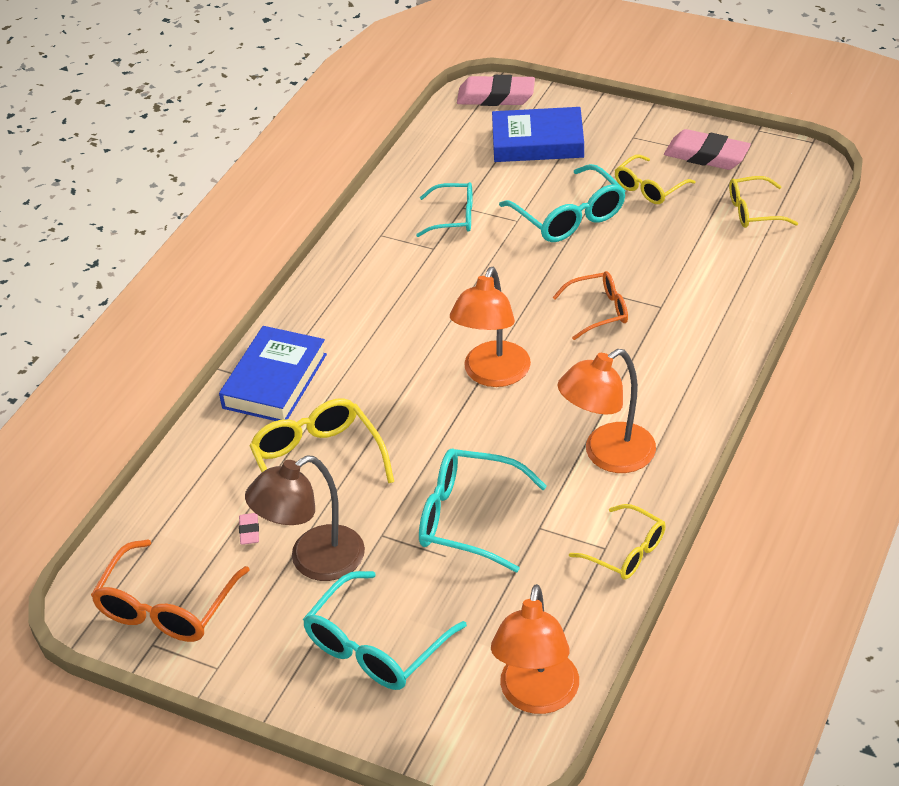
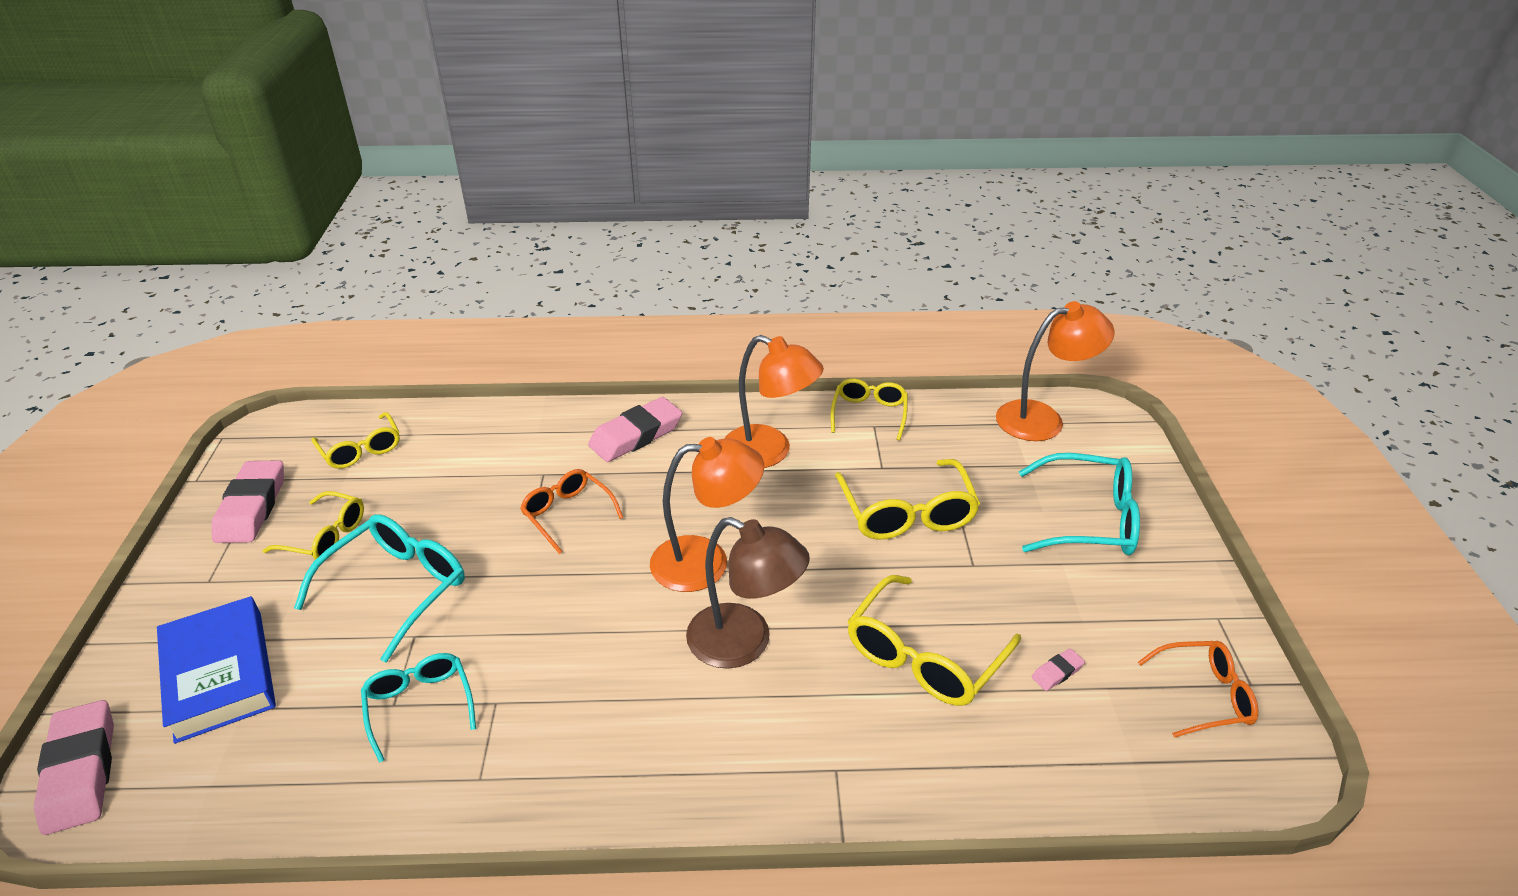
camera: 120 degrees left, 5 degrees down
(166, 607) = (1204, 695): orange glasses -> orange glasses, size x0.65
(275, 381) = (828, 764): blue book -> none
(313, 561) = (1045, 601): brown lamp -> brown lamp (744, 643)
(467, 518) = (907, 513): turquoise glasses -> yellow glasses
(684, 373) = (636, 435): none -> pink eraser

